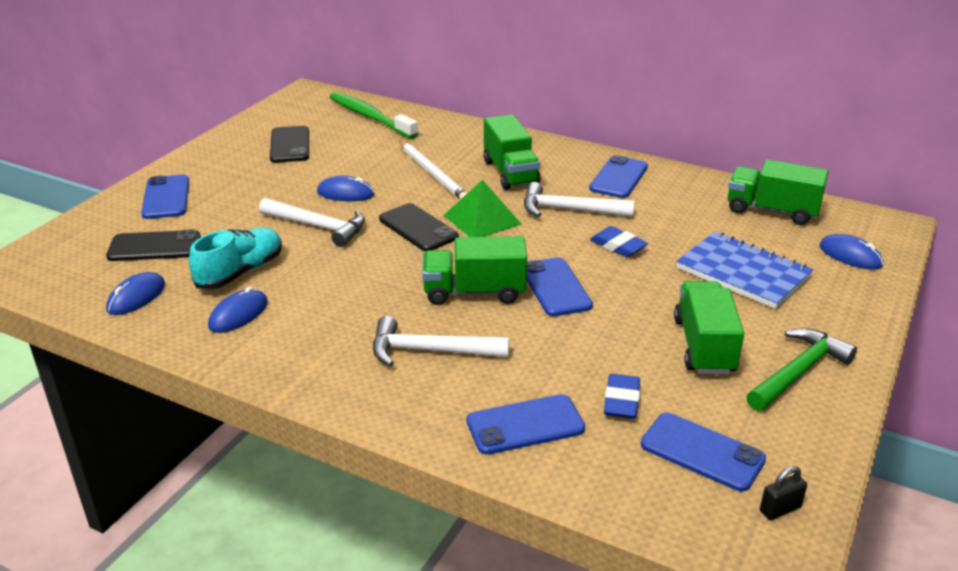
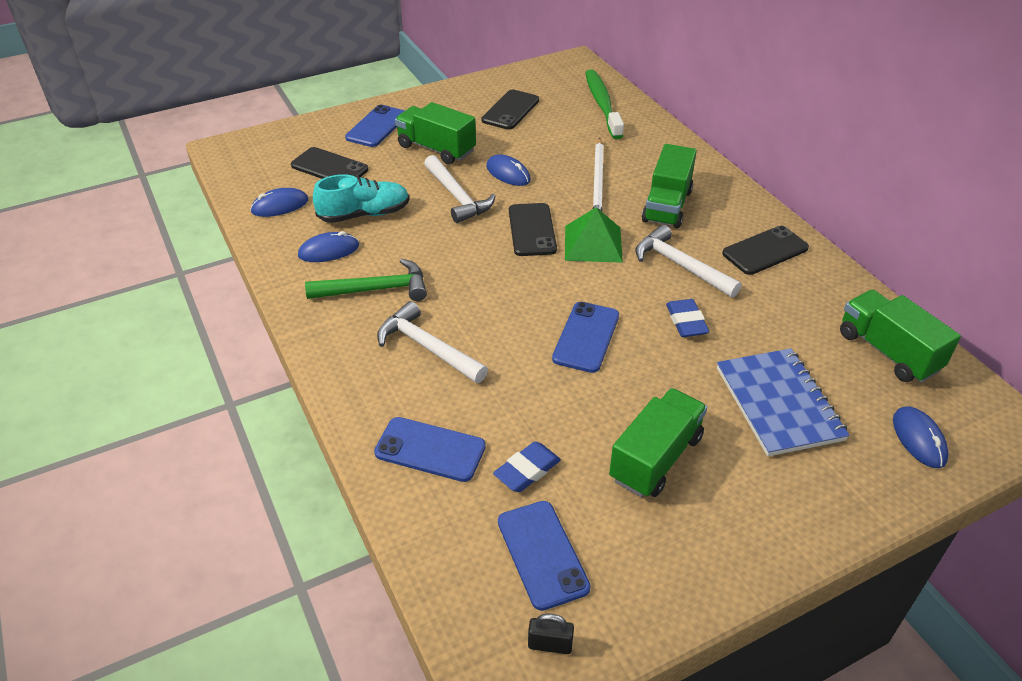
camera: 35 degrees right, 10 degrees up
(474, 292) = (515, 310): green truck -> green truck (436, 149)
(619, 178) = (765, 251): blue phone -> black phone
(798, 372) = (716, 530): green hammer -> green hammer (375, 289)

